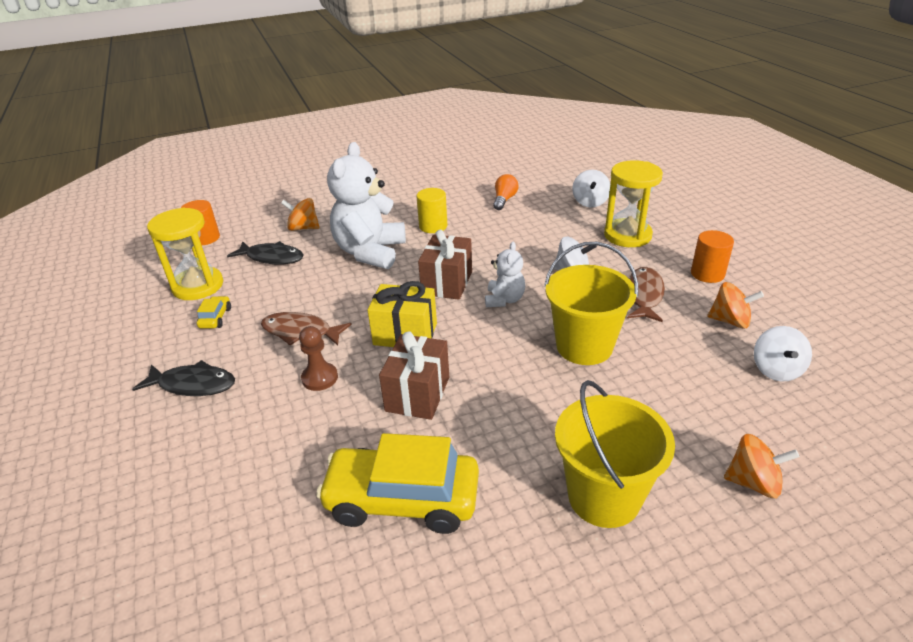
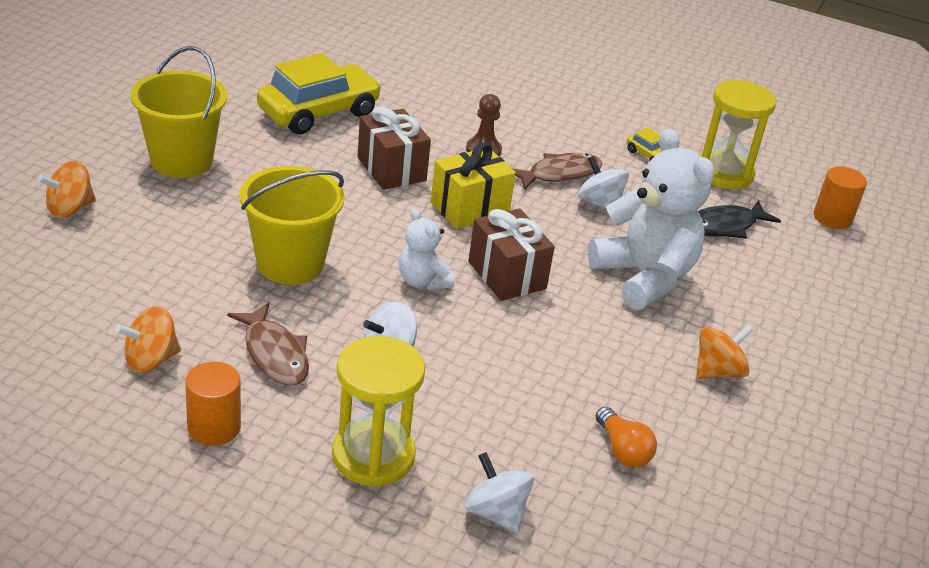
camera: 130 degrees right, 0 degrees up
(193, 384) = (565, 112): black fish -> none
(303, 228) = (771, 275): orange spinning top -> orange spinning top (717, 371)
(433, 226) = (639, 348): yellow cylinder -> none
(776, 370) = (76, 316): white spinning top -> white spinning top (599, 203)

